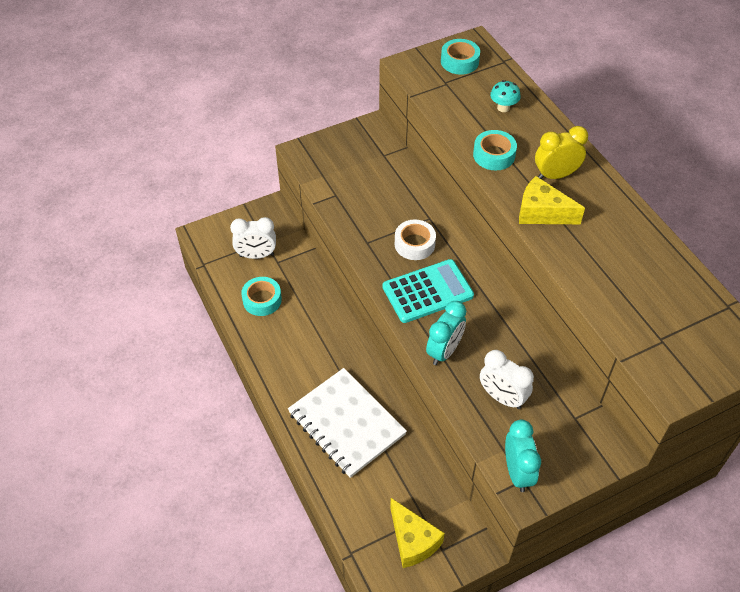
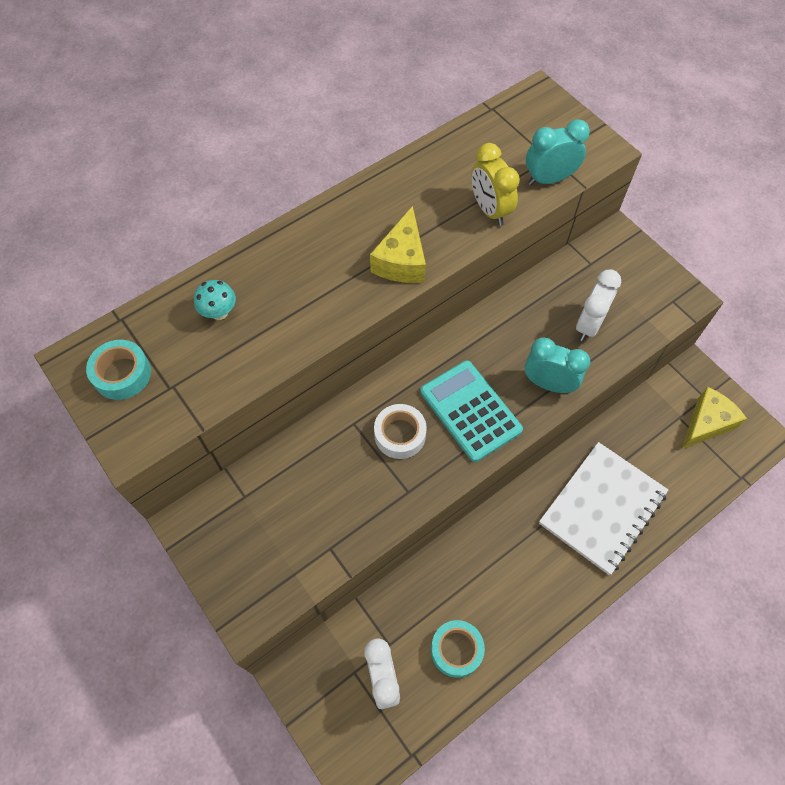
camera: 100 degrees left, 10 degrees up
(494, 155) = (312, 316): turquoise tape -> none
(517, 472) = (667, 306): turquoise clock -> turquoise clock (549, 179)
(555, 175) = (337, 250): yellow clock -> yellow clock (490, 210)

